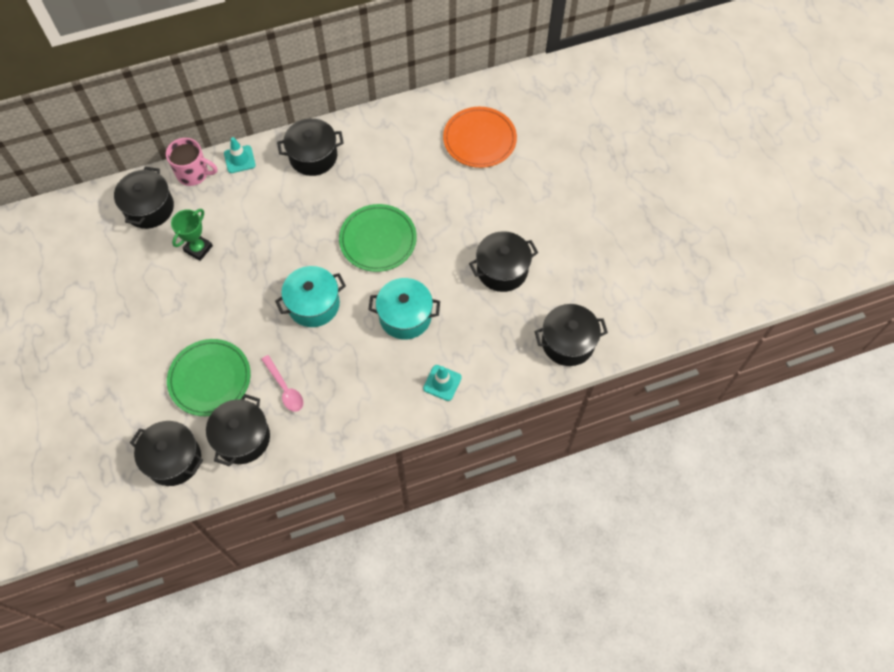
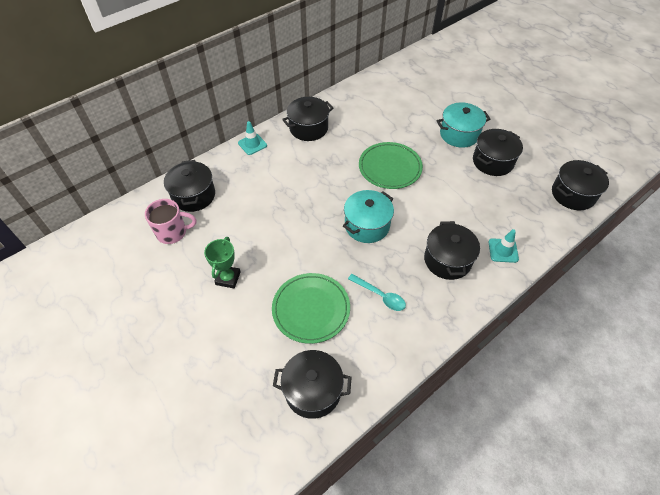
camera: 20 degrees left, 10 degrees down
(193, 173) = (219, 163): pink mug -> pink mug (172, 232)
(198, 248) = (249, 213): green trophy -> green trophy (228, 278)
(242, 438) = (366, 349): black pot -> black pot (447, 260)
(285, 388) = (380, 296): pink spoon -> turquoise spoon
(405, 316) = (443, 212): turquoise pot -> turquoise pot (459, 134)
(479, 139) = (422, 89): orange plate -> none

